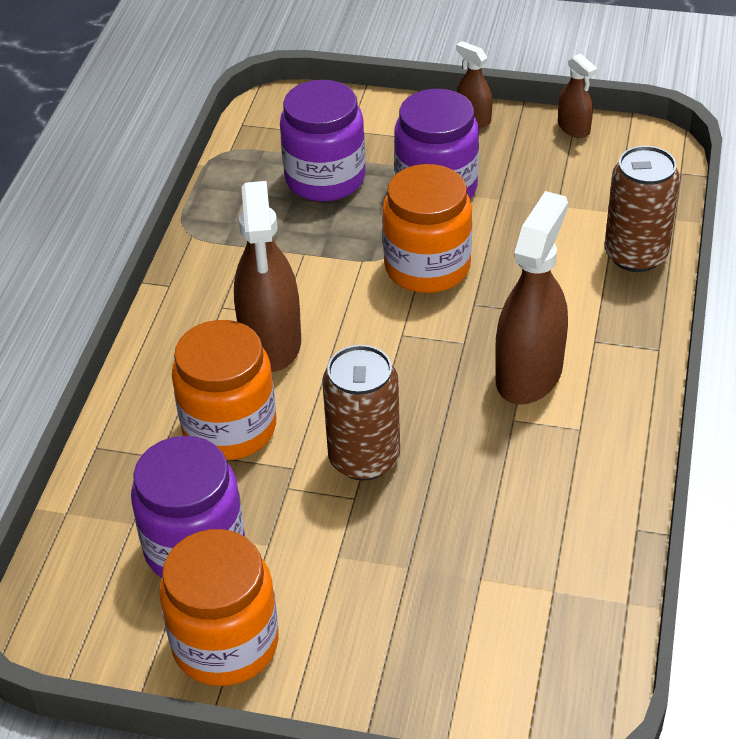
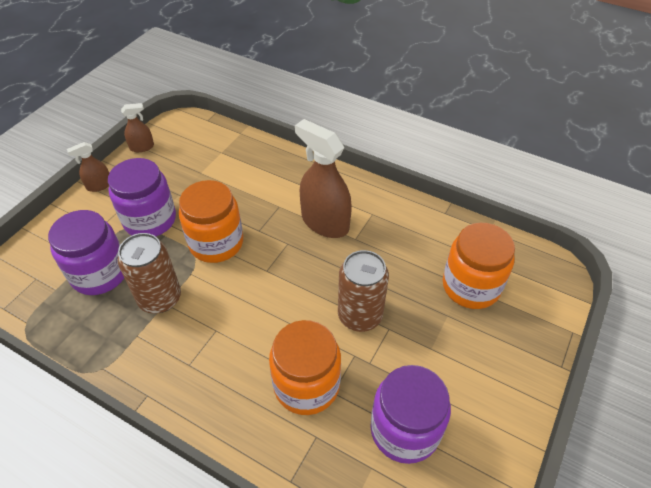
camera: 75 degrees left, 5 degrees up
(225, 643) = (486, 427): orange jar -> orange jar (471, 286)
(271, 342) = (239, 342): brown spray bottle -> none
(635, 255) = (258, 155): brown can -> brown can (160, 298)

